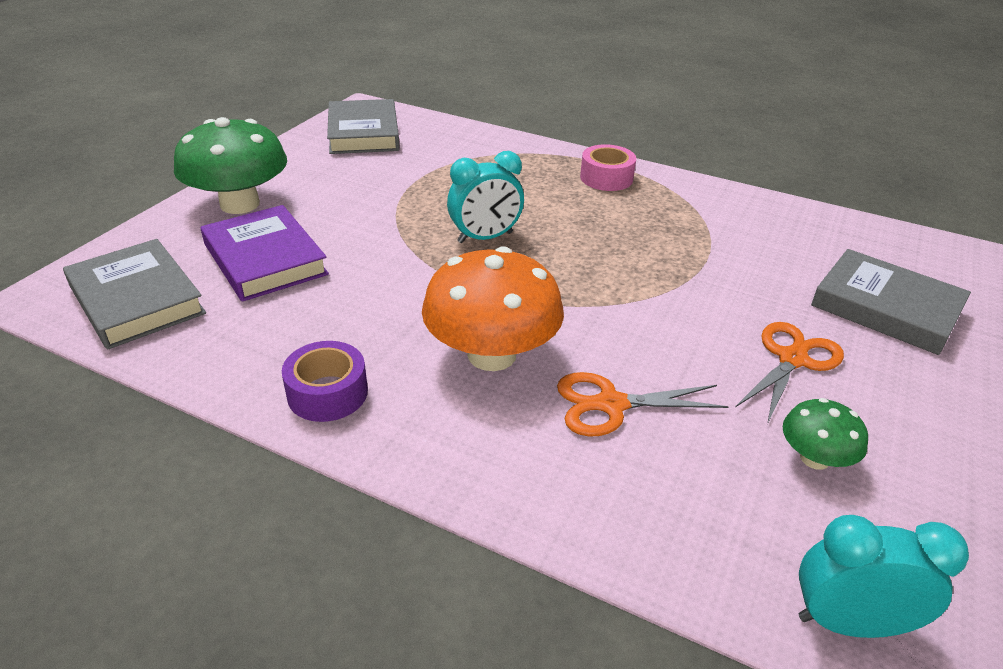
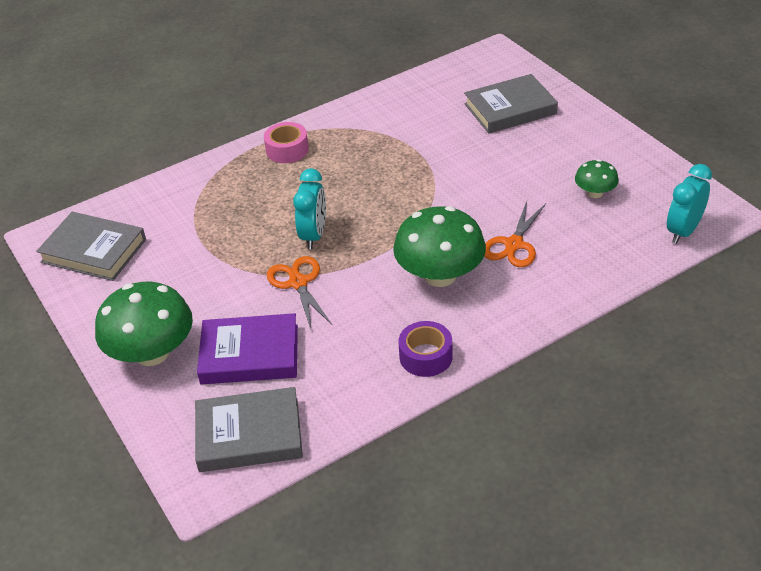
camera: 55 degrees left, 5 degrees up
(491, 354) = (440, 275): orange mushroom -> green mushroom
(792, 359) = (525, 163): orange scissors -> orange scissors (298, 283)

